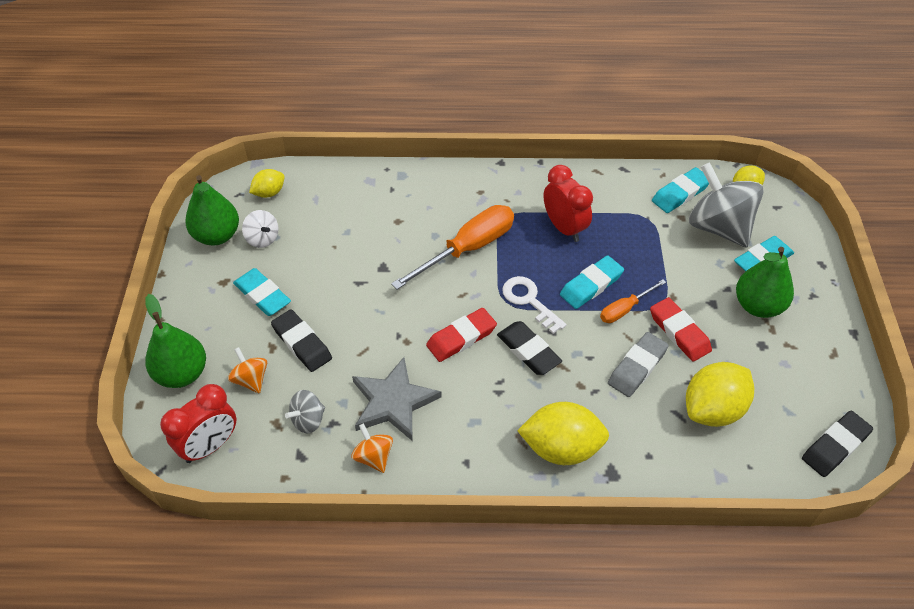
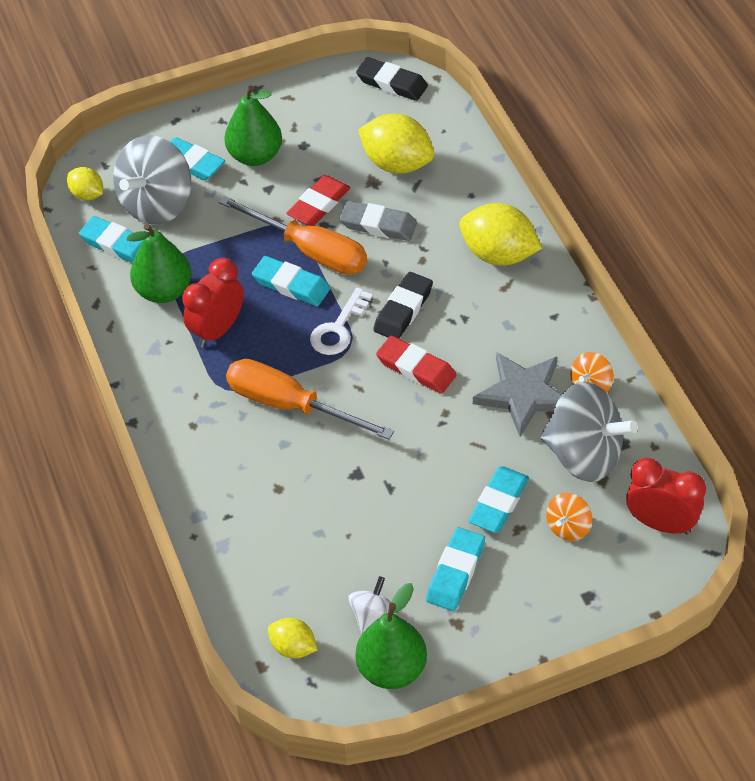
camera: 110 degrees left, 0 degrees up
(182, 373) = (597, 595): green pear -> green pear (164, 291)
(302, 343) = (499, 503): black eraser -> turquoise eraser
(308, 420) = (584, 455): grey spinning top -> grey spinning top, size x2.08
(561, 448) = (498, 254): yellow lemon -> yellow lemon turned 45 degrees counterclockwise
(625, 309) = (310, 251): orange screwdriver -> orange screwdriver, size x1.89

